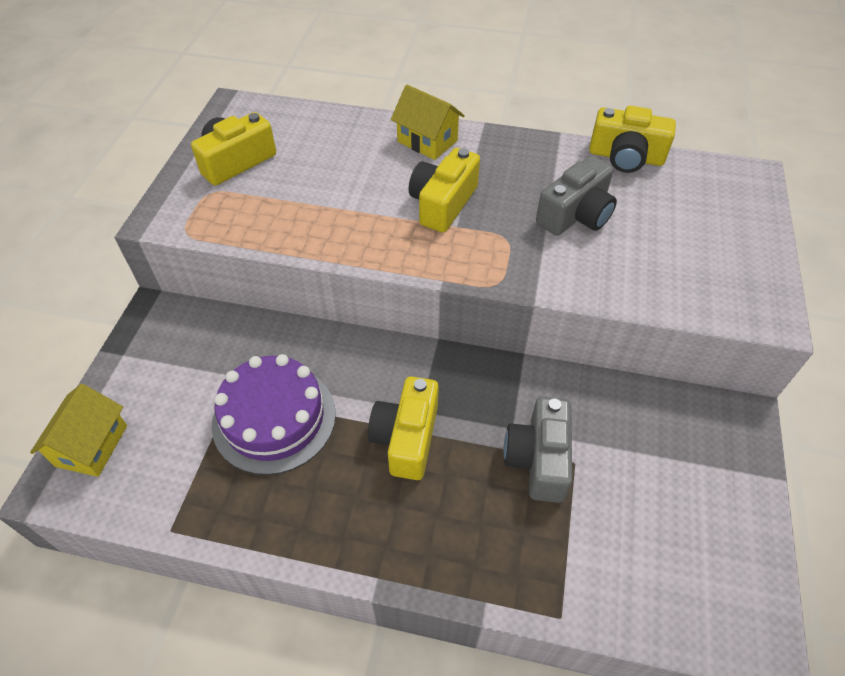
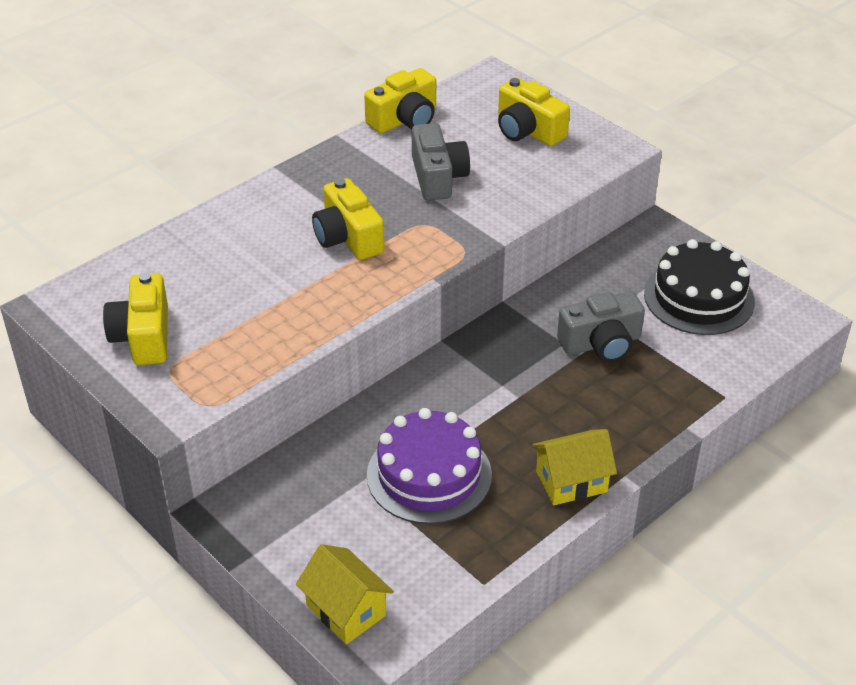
camera: 55 degrees left, 10 degrees down
(406, 438) = (520, 404): yellow camera -> yellow camera (528, 130)
(427, 141) = (259, 209): yellow house -> yellow house (571, 482)
(538, 459) = (601, 343): grey camera -> grey camera turned 60 degrees counterclockwise
(684, 511) = (699, 297): none -> black cake

